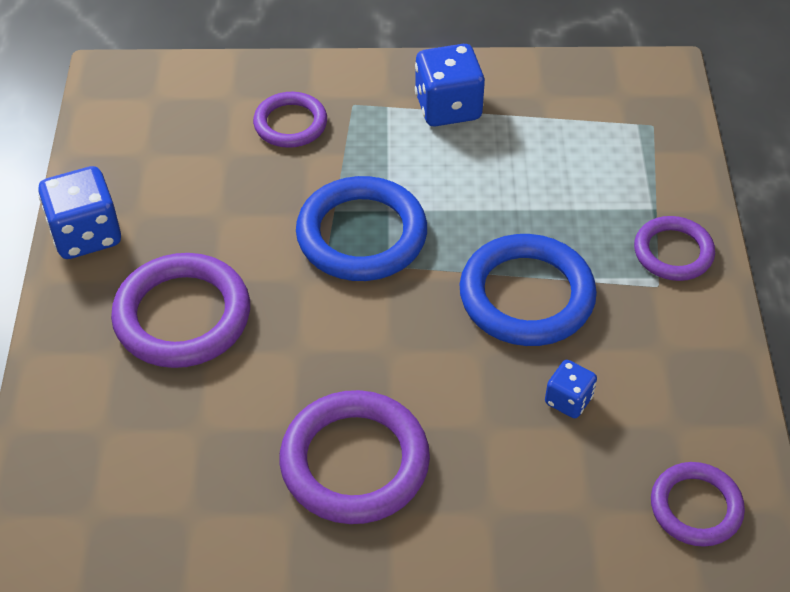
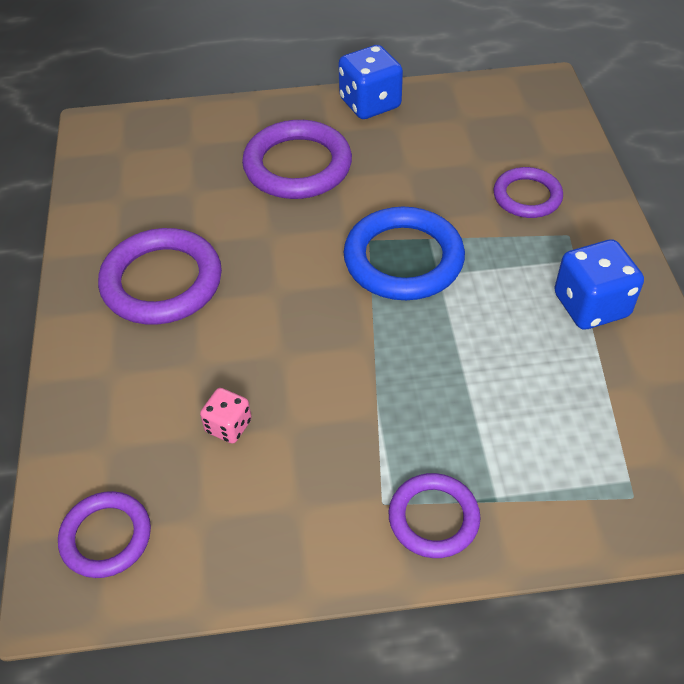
camera: 85 degrees right, 0 degrees up
(526, 296) = (351, 386): blue ring -> none
(568, 400) = (228, 426): blue dice -> pink dice

